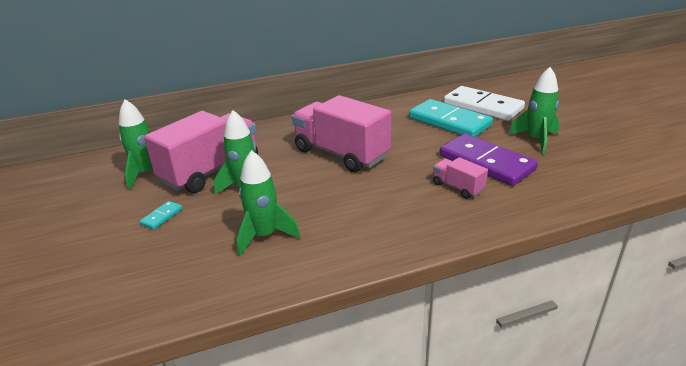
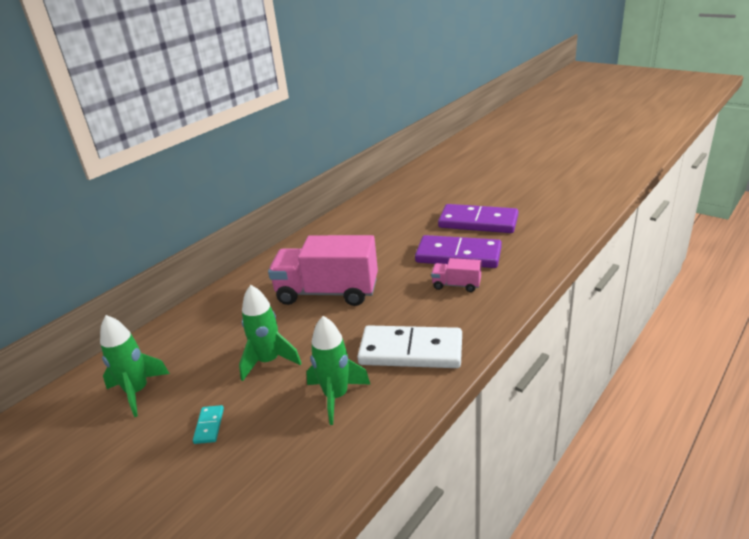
camera: 30 degrees left, 0 degrees up
(211, 171) = (210, 359): pink truck -> none
(449, 122) = (394, 228): turquoise domino -> none
(482, 106) = (409, 205): white domino -> white domino (411, 351)
(536, 140) = (478, 222): green rocket -> purple domino

